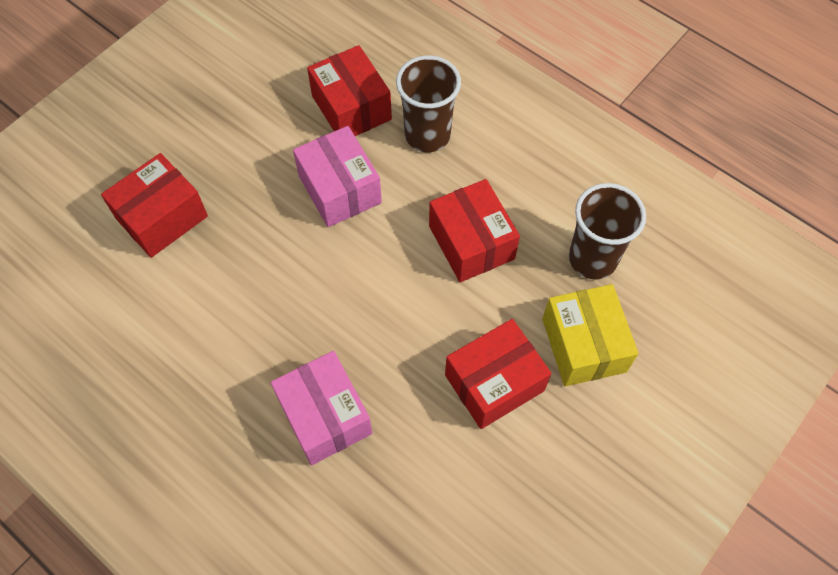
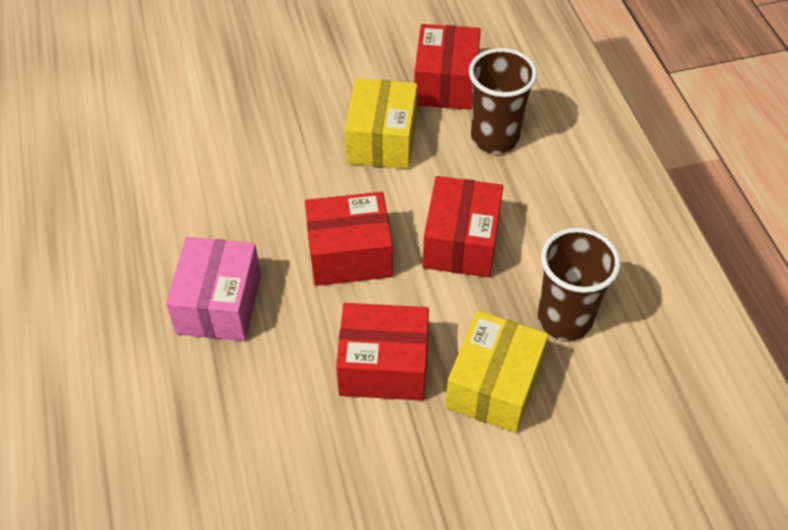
camera: 35 degrees right, 10 degrees down
(162, 217) = (223, 87): red box -> red box (349, 254)
(340, 189) = (382, 140): pink box -> yellow box

